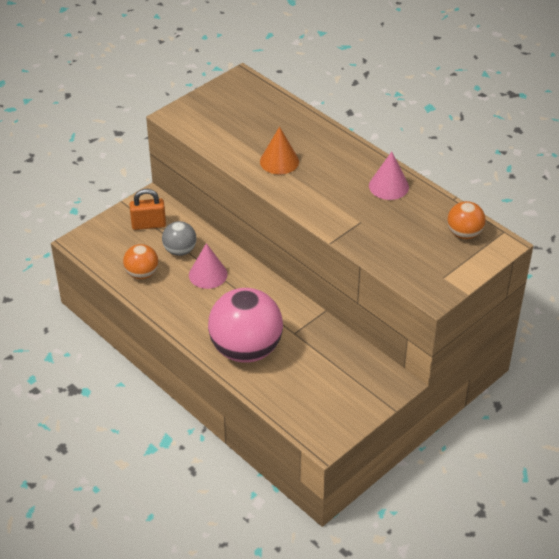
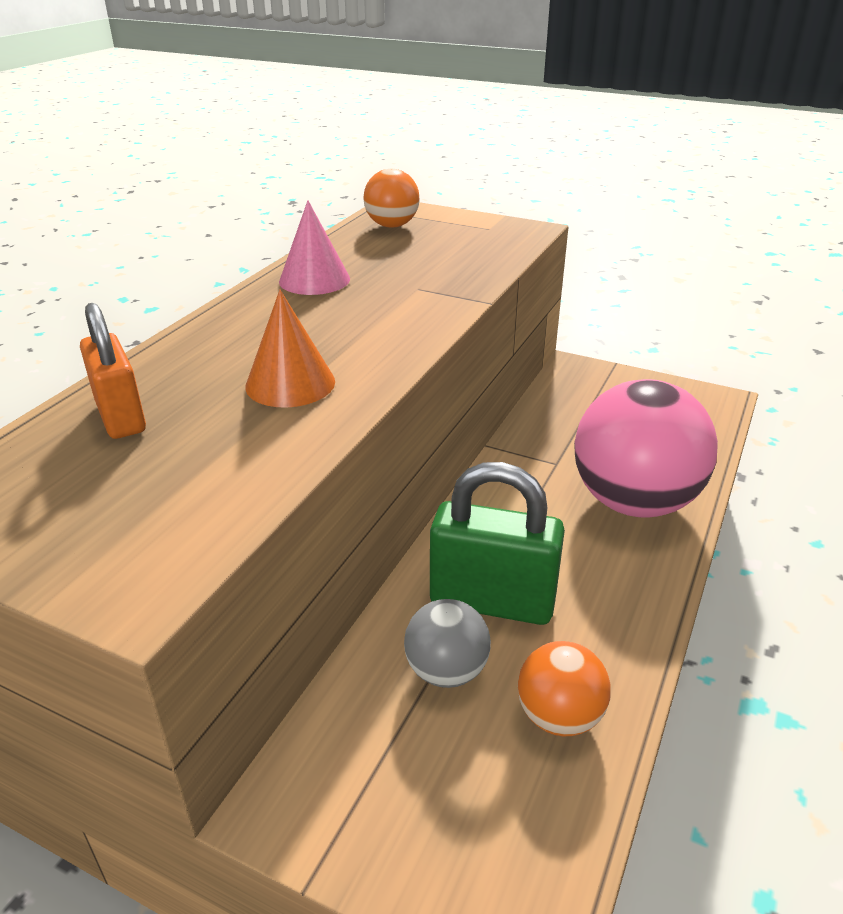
camera: 110 degrees left, 10 degrees down
(148, 225) = (384, 770): orange padlock -> orange padlock (121, 417)
(208, 274) = (492, 601): pink cone -> green padlock

